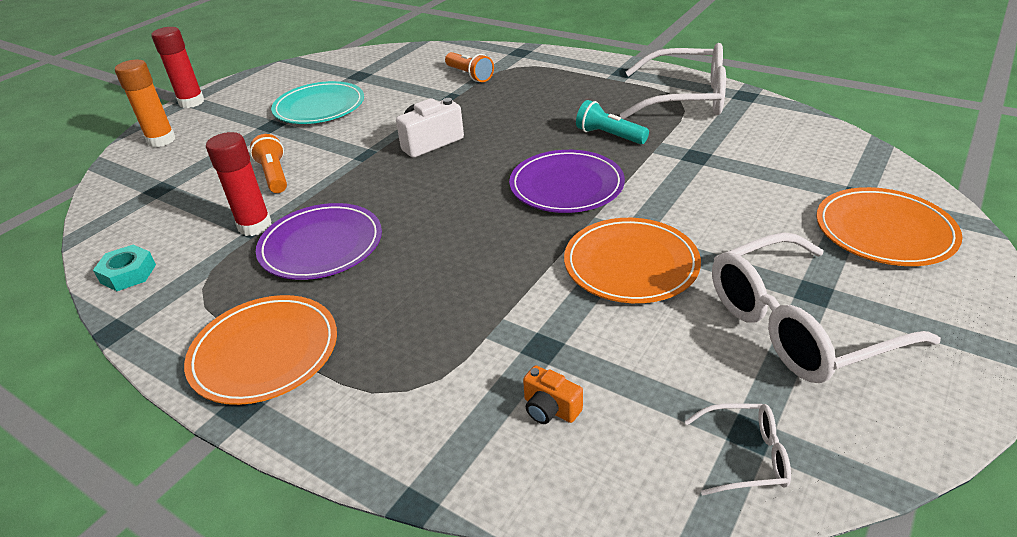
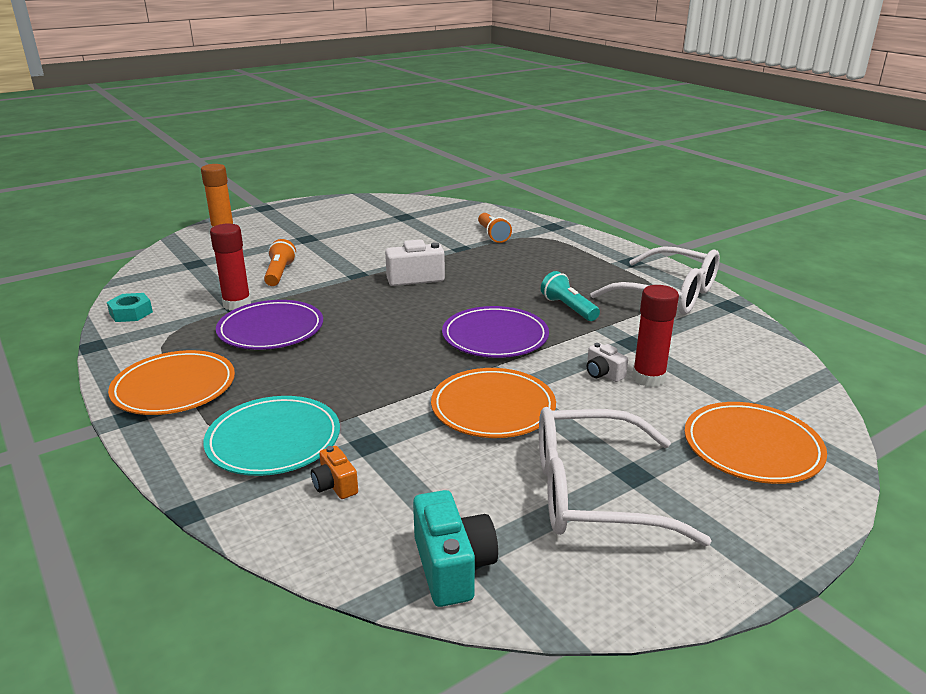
camera: 20 degrees right, 10 degrees down
(191, 102) = (265, 209): red glue stick -> red glue stick (648, 378)
(319, 107) = (353, 233): turquoise plate -> turquoise plate (273, 440)
(699, 196) = (603, 374): none -> white camera
(744, 456) = (453, 567): white glasses -> turquoise camera

